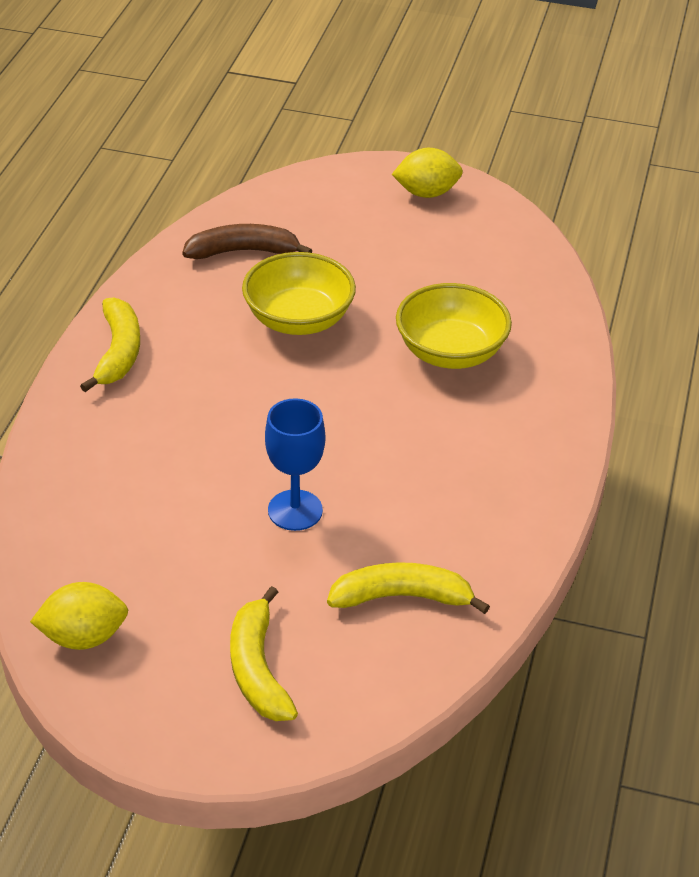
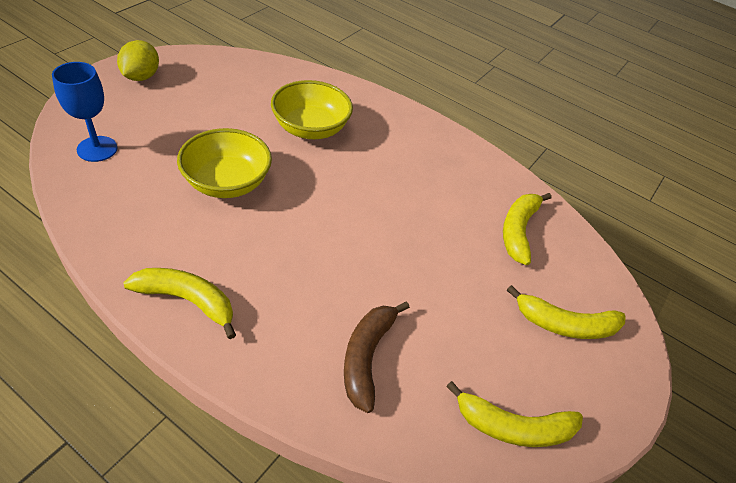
camera: 75 degrees left, 5 degrees up
(83, 637) = (513, 427): yellow lemon -> yellow banana
(243, 251) = (122, 183): brown banana -> brown banana (367, 357)
(295, 510) = (424, 254): blue goblet -> blue goblet (97, 149)

